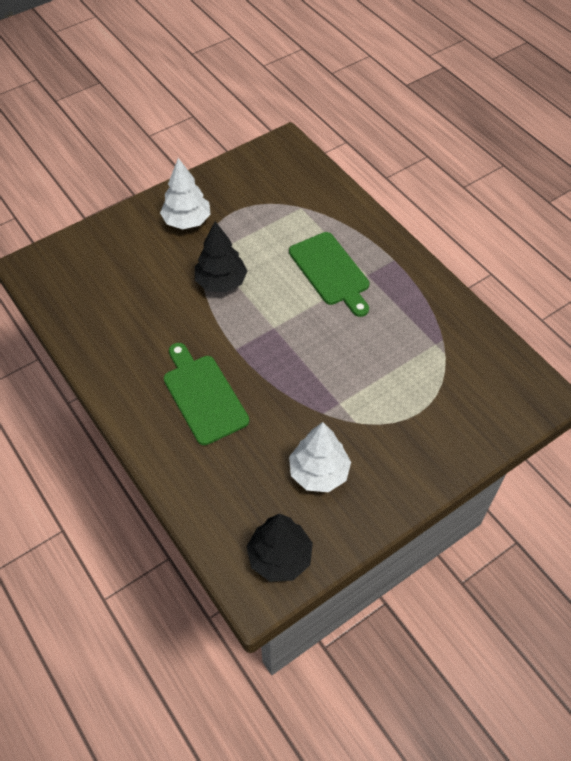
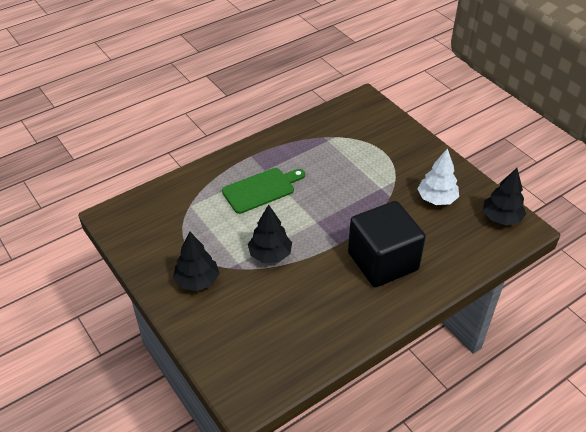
camera: 90 degrees left, 10 degrees down
(187, 221) = (197, 281): white tree -> black tree
(203, 395) = (382, 261): green cutting board -> black cube

